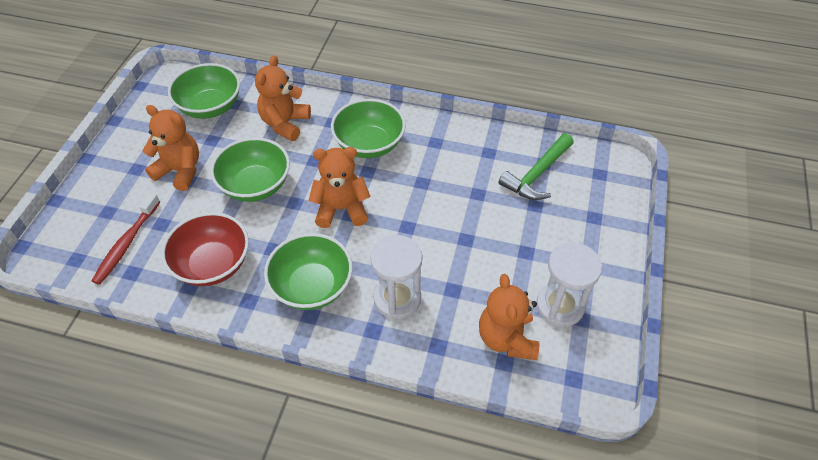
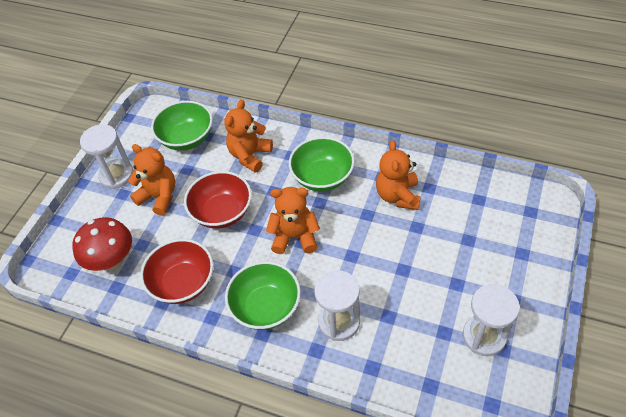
camera: 10 degrees right, 0 degrees up
(126, 244) = (112, 261): red toothbrush -> red mushroom
(128, 149) = (116, 175): none -> white hourglass
(255, 185) = (222, 212): green bowl -> red bowl
(506, 338) = (433, 364): orange teddy bear -> orange teddy bear (398, 196)
(537, 174) = (472, 210): green hammer -> none

